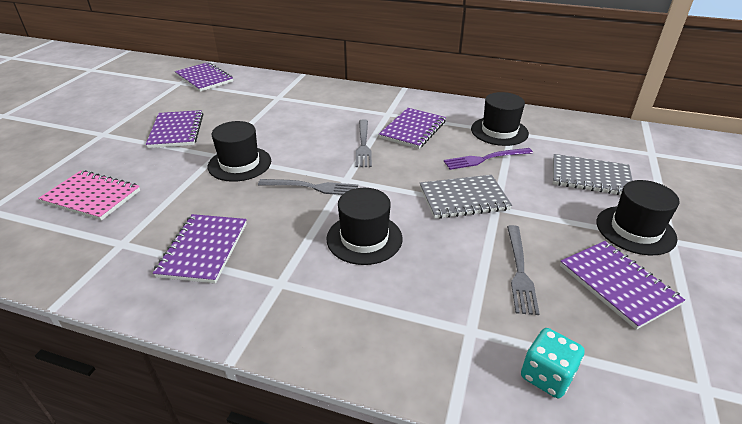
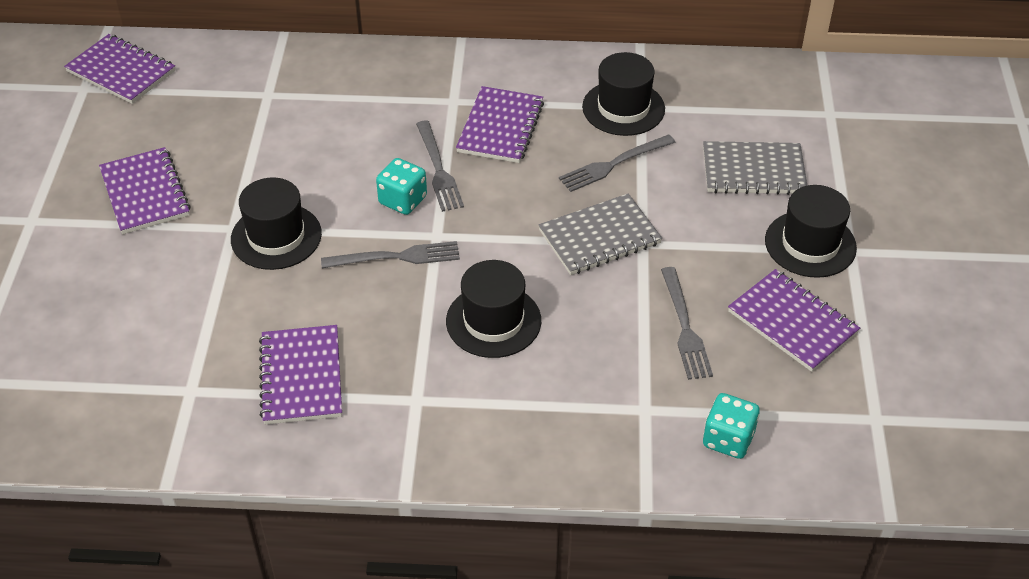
camera: 15 degrees left, 10 degrees up
(92, 197) = (99, 332): pink notebook -> none
(332, 157) = (403, 200): none -> turquoise dice
(485, 159) = (613, 164): purple fork -> grey fork

